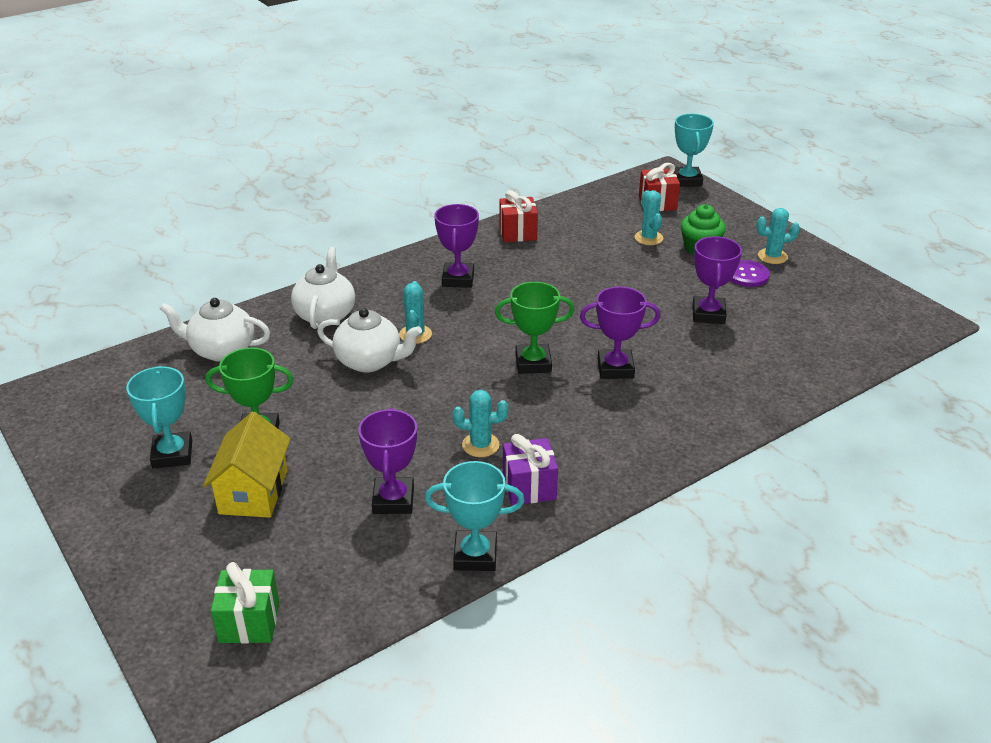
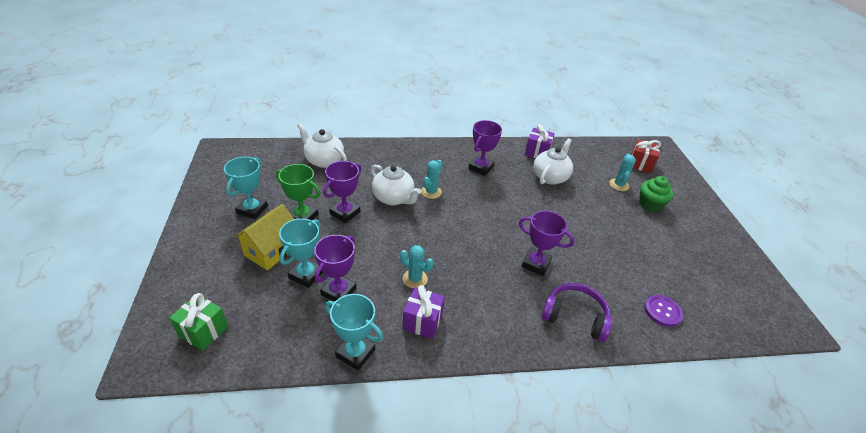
camera: 25 degrees right, 5 degrees up
(325, 314) = (392, 161): white teapot -> white teapot (550, 177)
(518, 233) = (537, 152): red gift -> purple gift
(533, 363) = (486, 238): green trophy -> none
(687, 180) = (671, 156): turquoise trophy -> turquoise trophy (306, 275)
(700, 407) = (574, 317): none -> purple headphones
(708, 314) = (625, 252): purple trophy -> purple trophy (345, 213)
(747, 275) = (672, 235): purple button -> purple button (662, 311)
(772, 256) = (699, 229): turquoise cactus -> none

